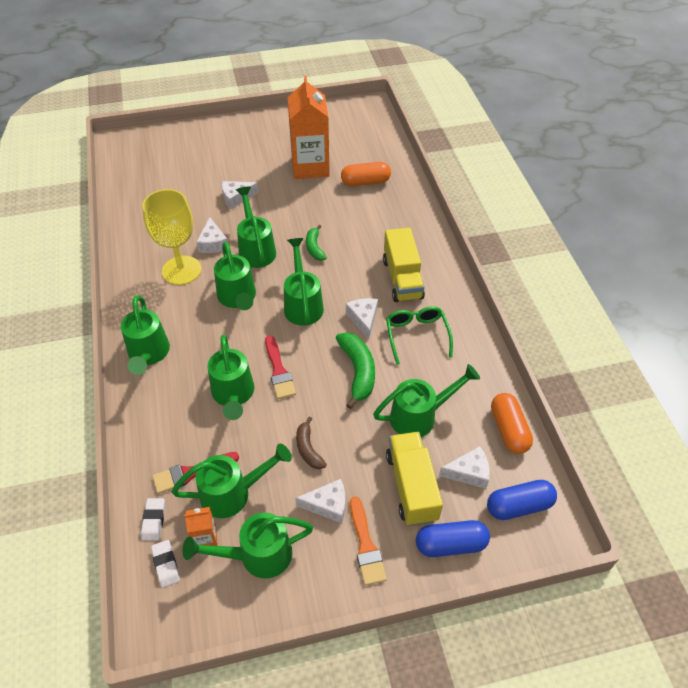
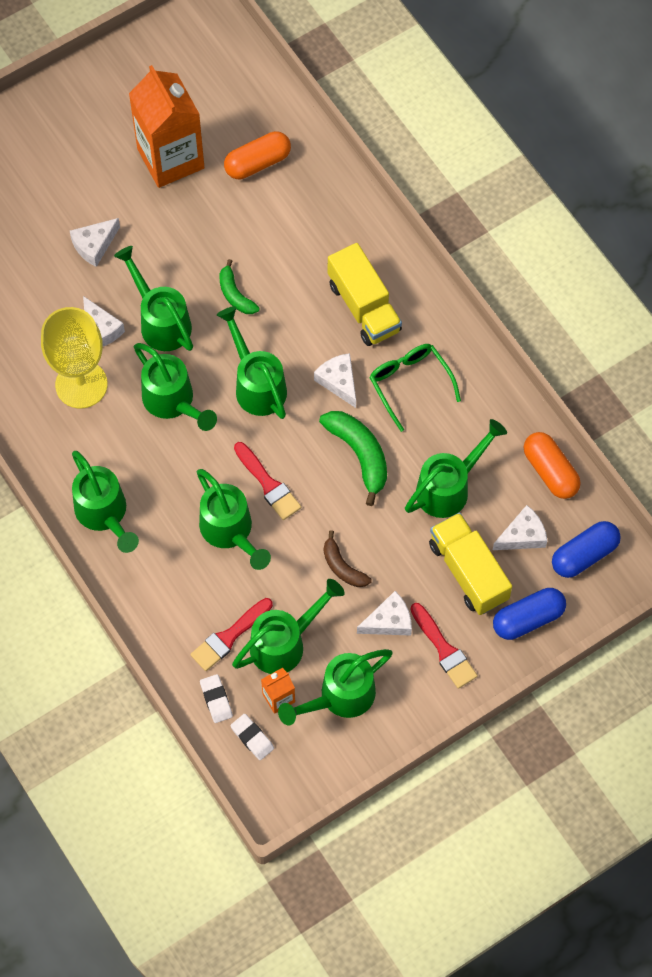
camera: 20 degrees left, 15 degrees up
(366, 545) = (444, 649): orange brush -> red brush

